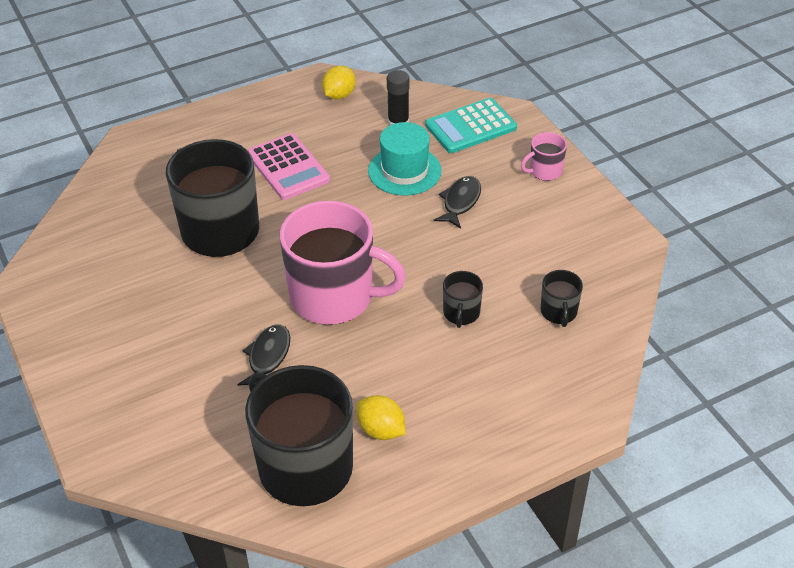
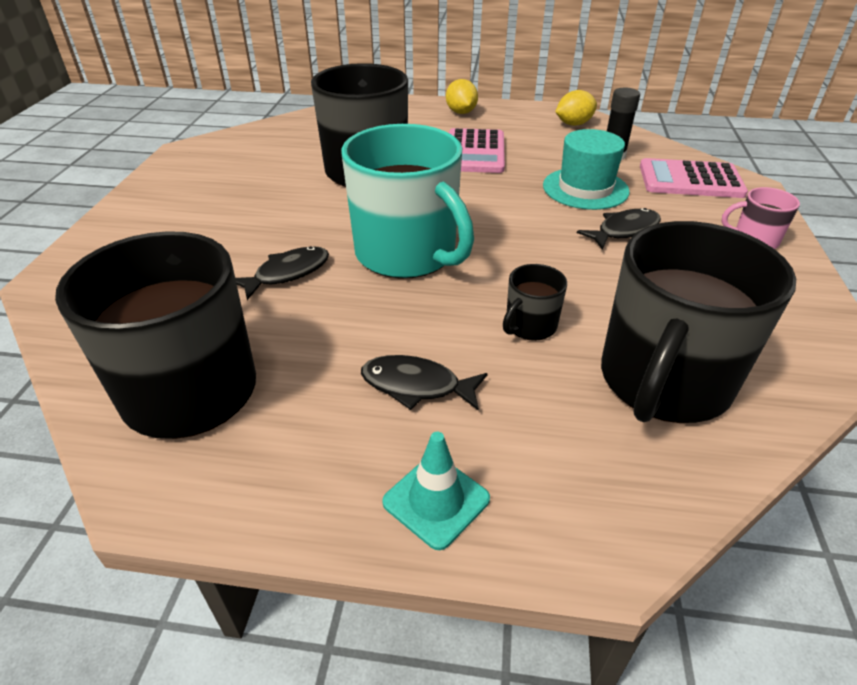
camera: 35 degrees right, 5 degrees down
(334, 297) = (407, 254): pink mug -> turquoise mug
(381, 430) = (311, 397): yellow lemon -> yellow lemon (461, 112)
(432, 389) = (416, 386): none -> black fish
(470, 126) = (690, 180): turquoise calculator -> pink calculator
(499, 444) = (436, 500): none -> turquoise traffic cone
(559, 312) = (663, 382): black mug -> black mug, size x2.28

